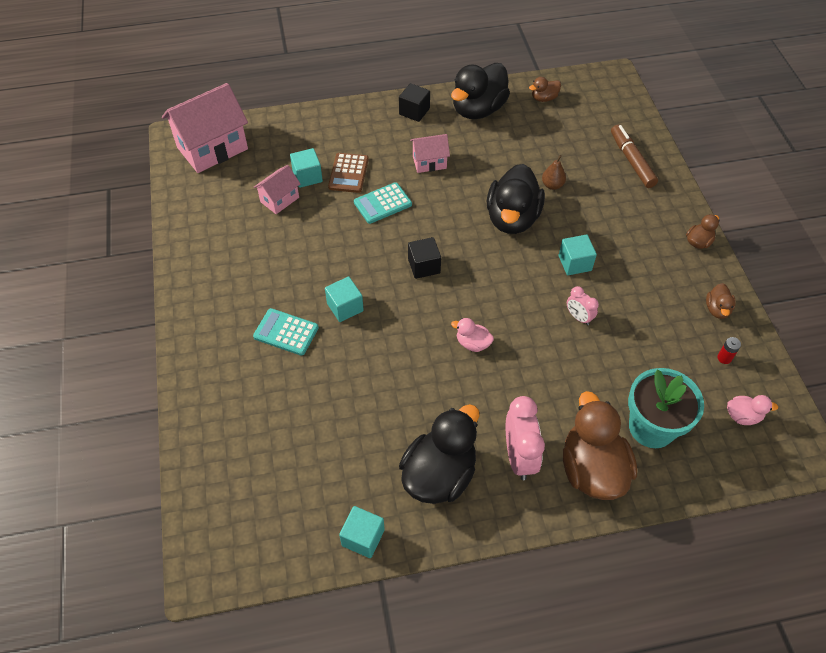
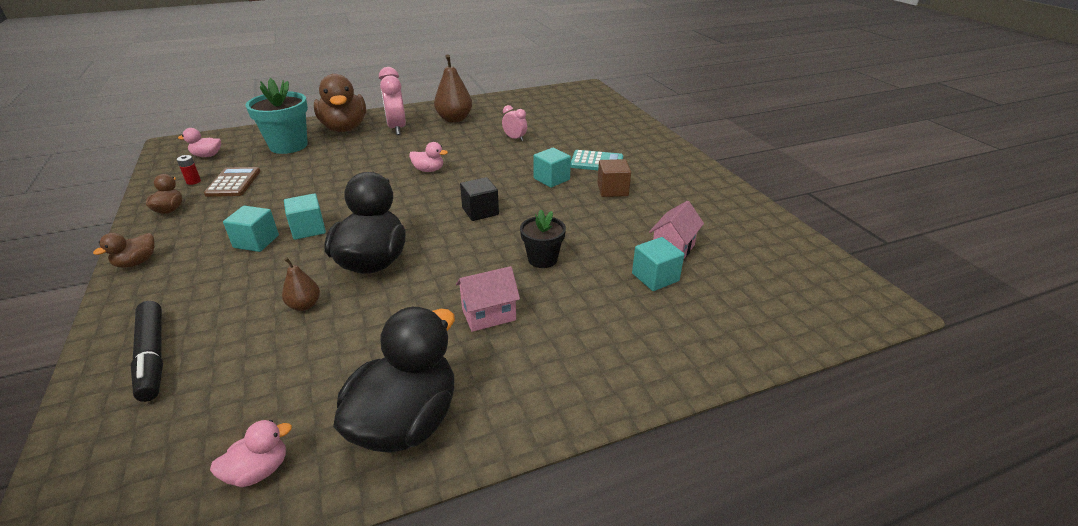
camera: 170 degrees right, 20 degrees down
(212, 148) = (813, 296): pink house -> none
(291, 280) = (612, 190): none -> brown cube
(348, 173) = (602, 287): brown calculator -> brown calculator (233, 183)
(363, 537) = (500, 100): turquoise cube -> turquoise cube (256, 241)
(382, 203) = (542, 259): turquoise calculator -> black flower pot
(414, 111) = (530, 400): black cube -> none
(439, 474) = (454, 119): black duck -> brown pear
(544, 98) = (259, 470): brown duck -> pink duck
(578, 317) = (322, 192): pink clock -> pink clock (515, 138)
(631, 161) = (152, 356): brown marker -> black marker

